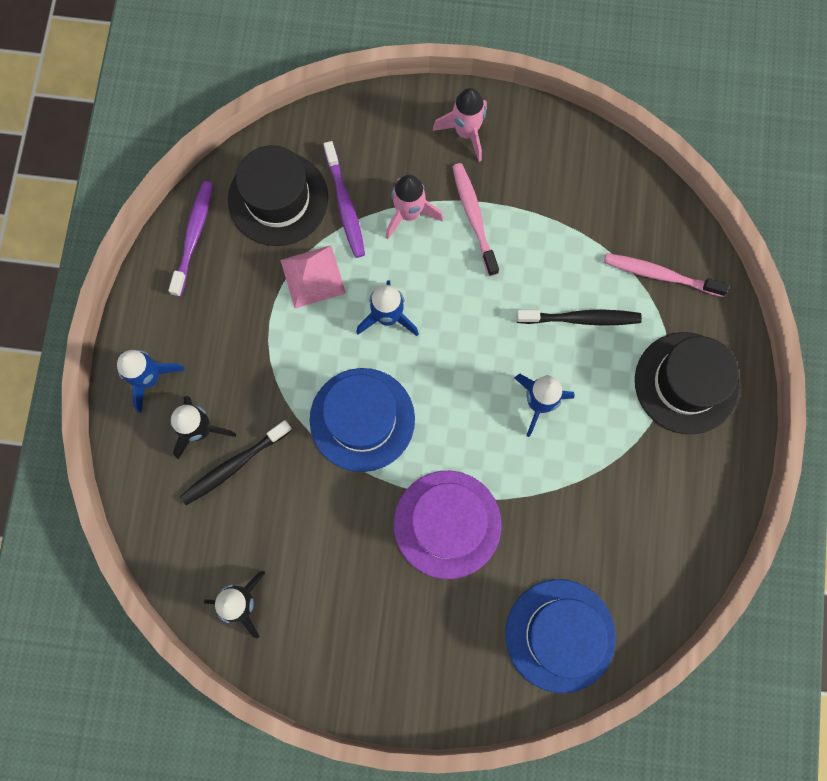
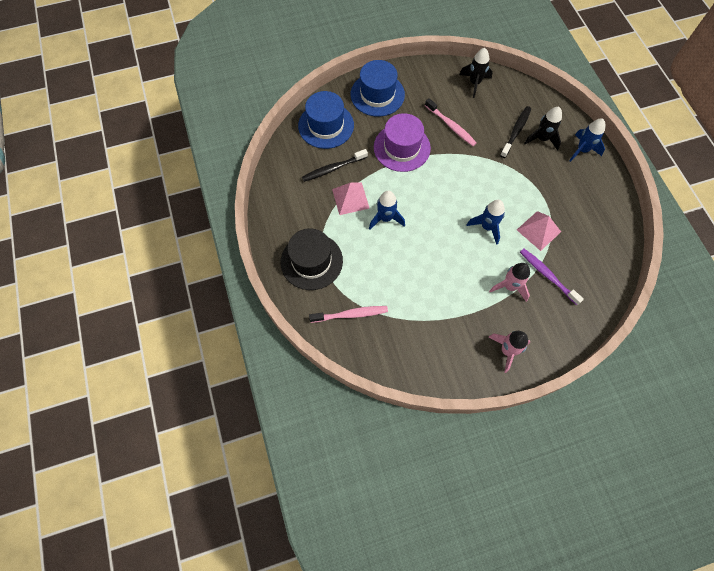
camera: 155 degrees right, 10 degrees down
(193, 236) = (613, 223): purple toothbrush -> none
(278, 199) = (585, 263): black hat -> none
(362, 419) = (469, 174): blue hat -> blue hat (377, 94)
(474, 217) = (473, 300): pink toothbrush -> pink toothbrush (451, 126)
(579, 465) = (350, 198): none -> pink pyramid
(581, 318) = (384, 270): black toothbrush -> black toothbrush (333, 168)

